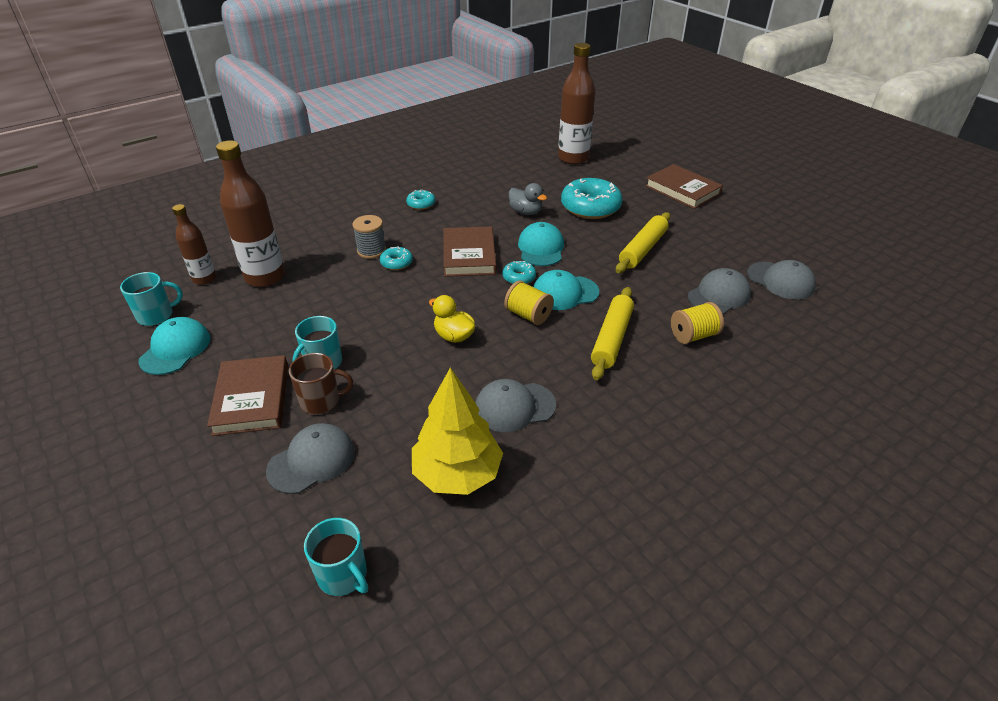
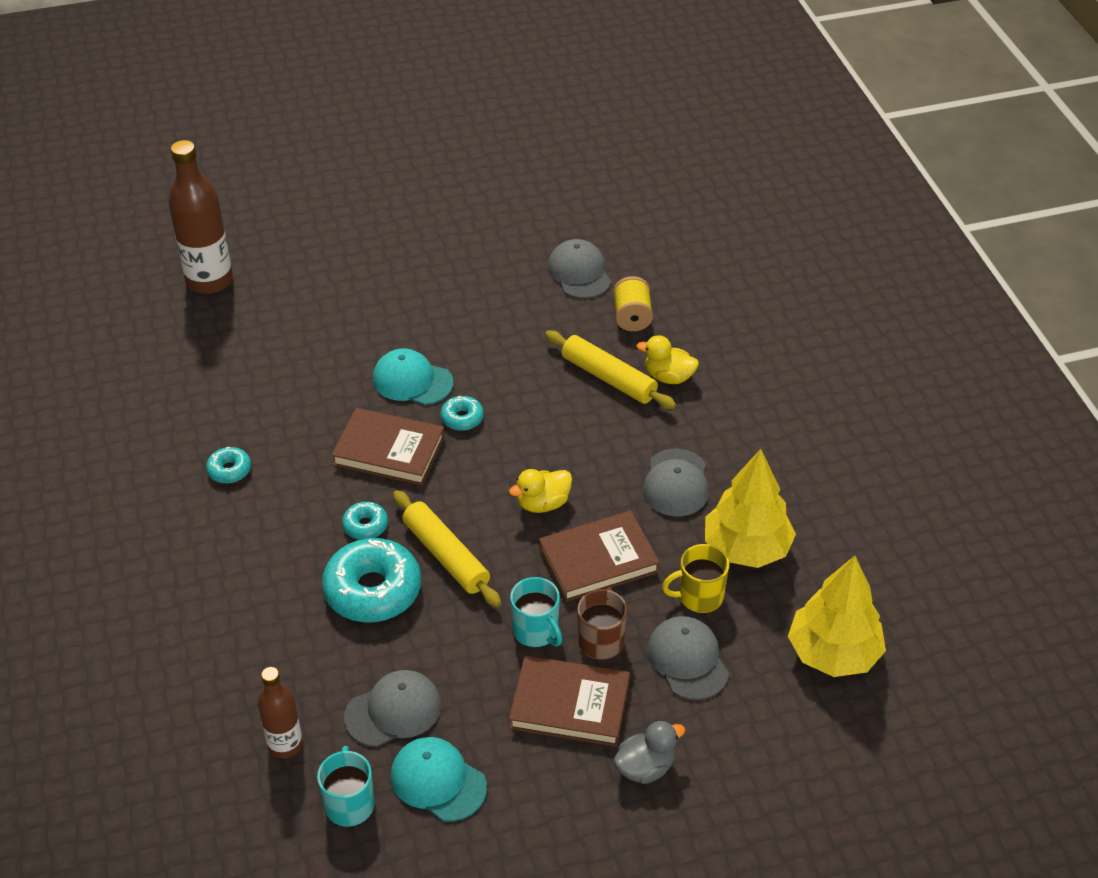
camera: 70 degrees left, 5 degrees up
(265, 277) = (320, 672): brown bottle -> none
(343, 575) = (833, 653): turquoise mug -> yellow tree
(371, 251) = (321, 546): grey spool -> none
(386, 452) = (699, 597): none -> yellow mug
(525, 212) = (320, 370): grey duck -> grey duck (645, 767)
(528, 315) = (537, 431): yellow spool -> none
(564, 293) = (512, 388): turquoise cap -> none
(590, 207) = (347, 307): turquoise donut -> turquoise donut (373, 590)
(639, 373) = (668, 377): none -> yellow duck
(643, 249) = (465, 296): yellow rolling pin -> yellow rolling pin (446, 555)
(682, 190) = (360, 214): brown book -> brown book (598, 560)
(780, 281) = (578, 219): grey cap -> grey cap (393, 711)

